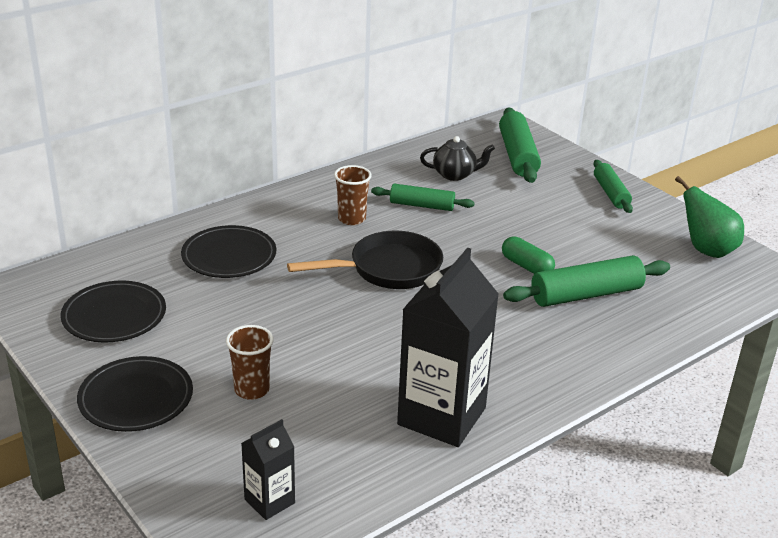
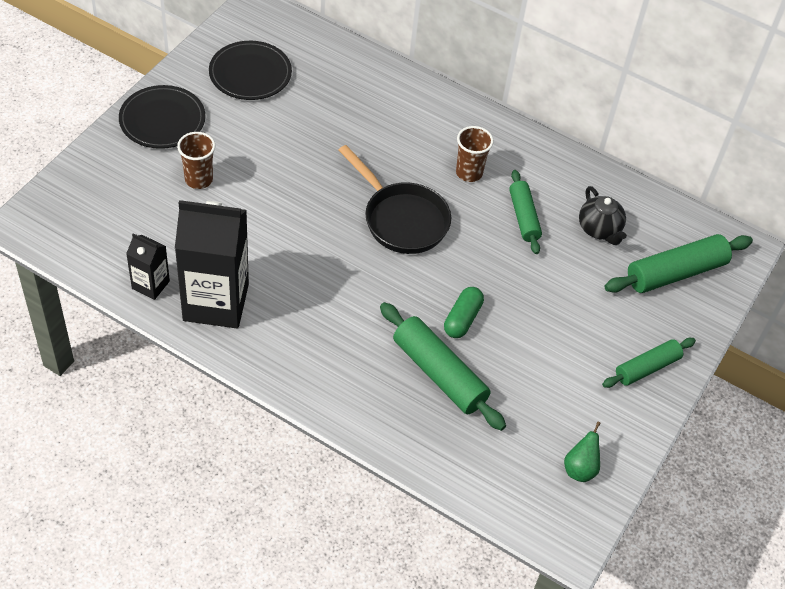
camera: 65 degrees right, 20 degrees up
(229, 256) = (364, 111): black plate -> none
(269, 501) = (85, 226): black carton -> black carton (150, 285)
(706, 250) = (580, 469): green pear -> green pear, size x0.61

